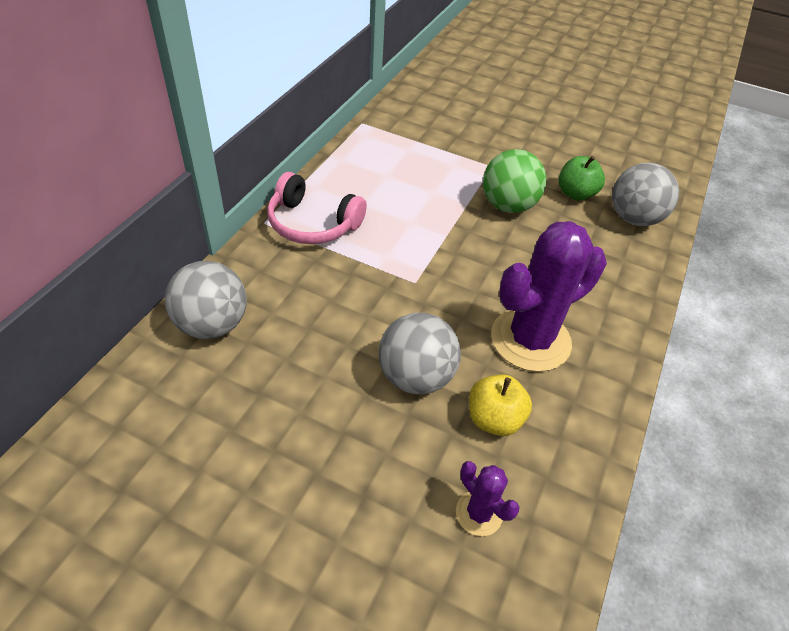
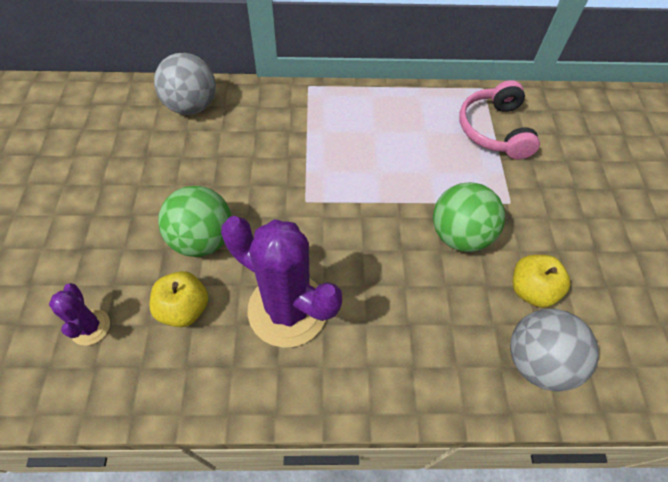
camera: 65 degrees right, 10 degrees up
(312, 223) = (328, 112): pink headphones -> pink headphones (494, 130)
(415, 376) = (203, 239): grey ball -> green ball
(479, 513) = (90, 327): purple cactus -> purple cactus turned 45 degrees counterclockwise
(575, 194) = (531, 290): green apple -> yellow apple

